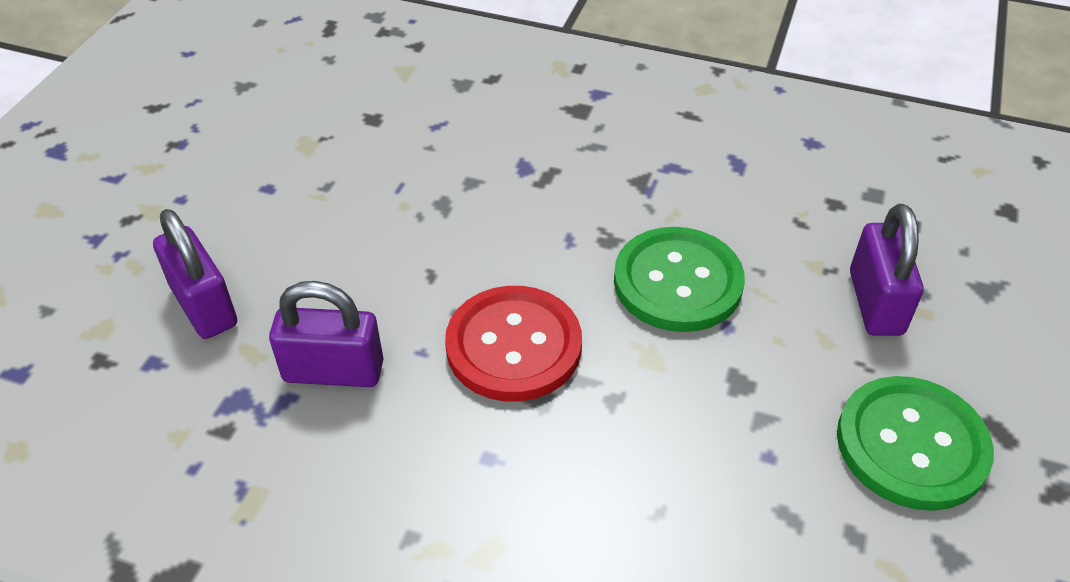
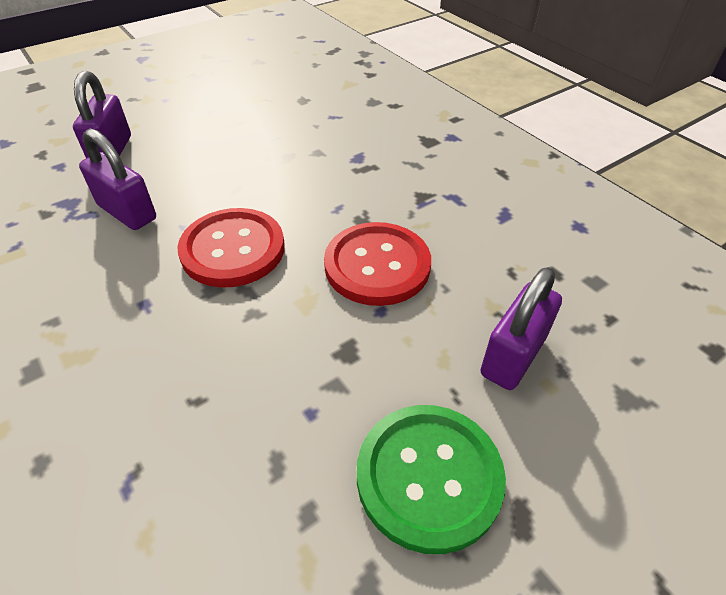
camera: 35 degrees right, 0 degrees up
(677, 282) = (377, 265): green button -> red button

